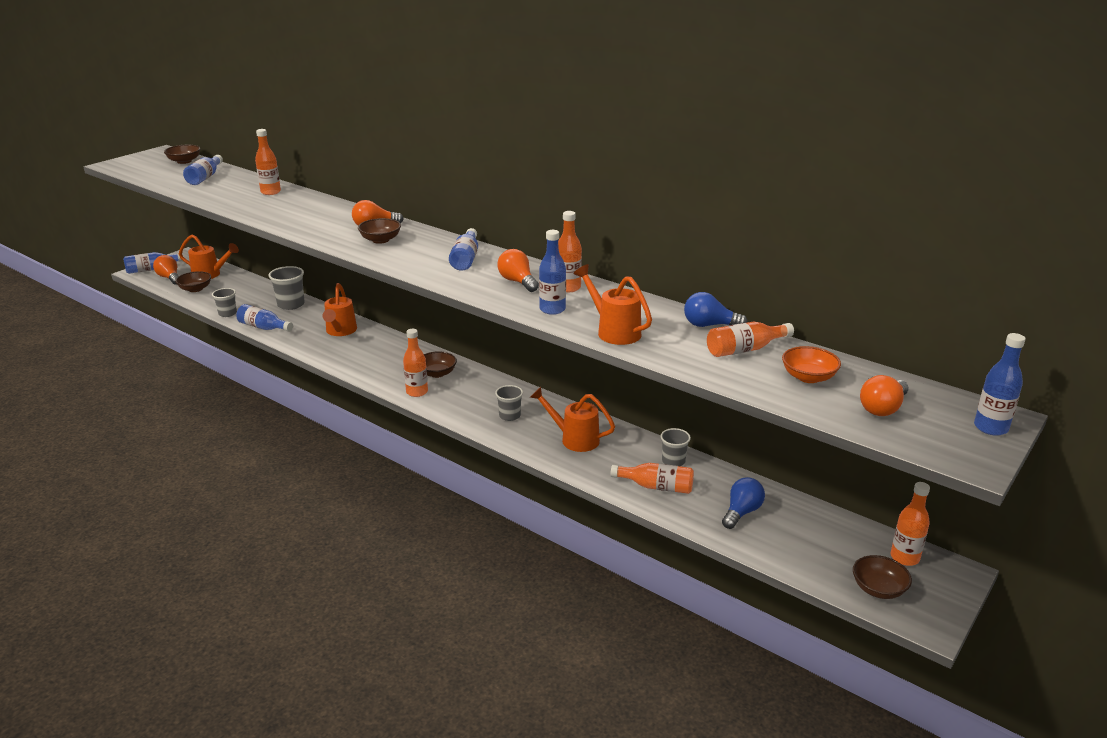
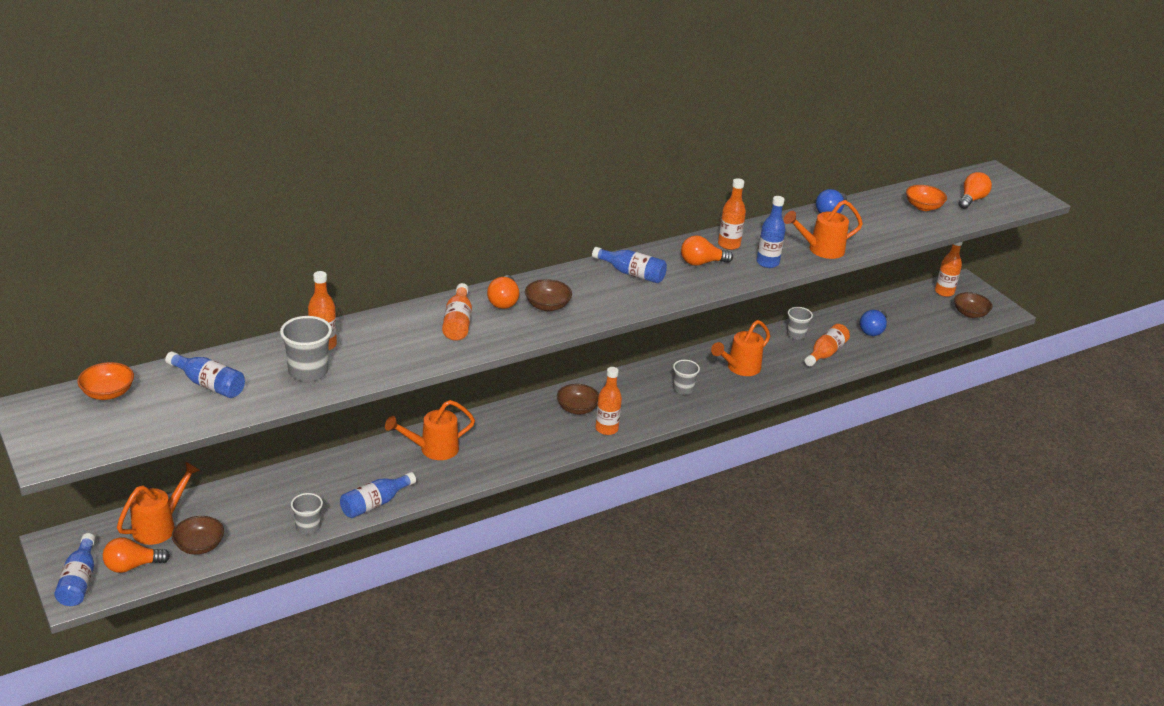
camera: 70 degrees left, 5 degrees up
(184, 161) = (108, 393): brown bowl -> orange bowl
(291, 305) = (326, 472): grey cup -> grey cup (308, 372)
(340, 331) = (433, 449): orange watering can -> orange watering can turned 135 degrees clockwise
(741, 512) = (872, 330): blue light bulb -> blue light bulb turned 120 degrees counterclockwise
(745, 349) = (875, 213): orange bottle -> orange bottle (458, 322)
(882, 408) = (971, 200): orange light bulb -> orange light bulb turned 120 degrees counterclockwise
(990, 428) = (1004, 180): blue bottle -> none

